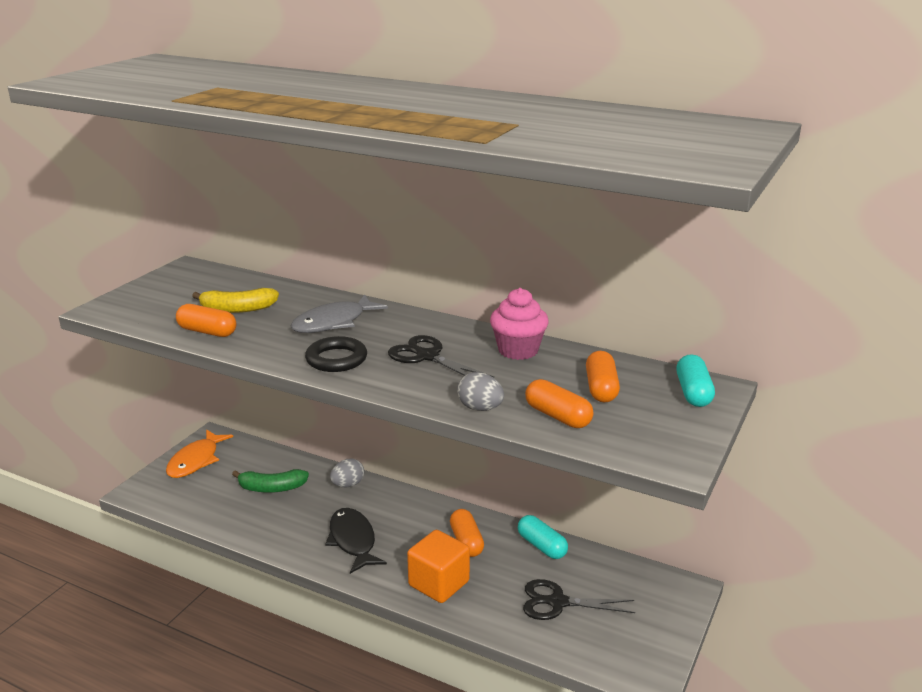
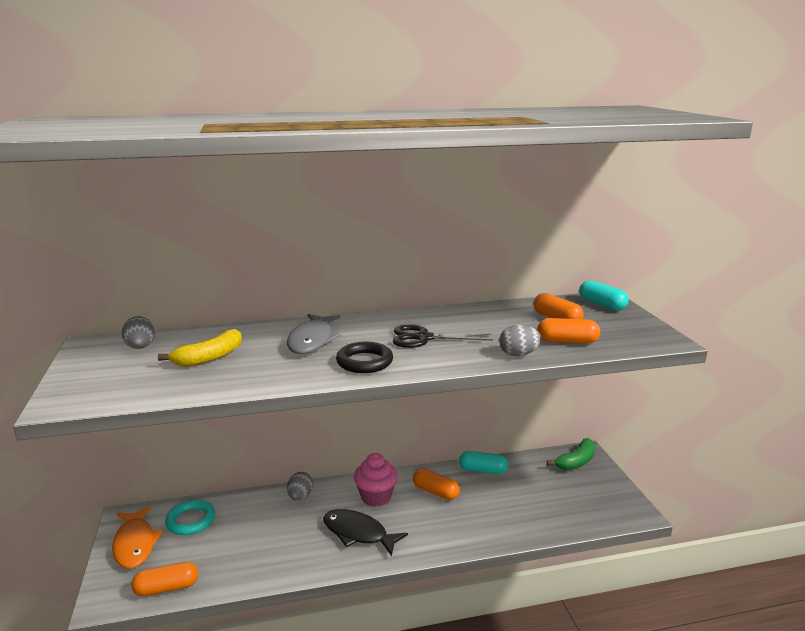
camera: 40 degrees left, 5 degrees down
(207, 332) = (214, 382): orange capsule -> orange capsule (167, 588)
(212, 281) = (140, 346): none -> grey egg
(249, 462) = (191, 520): none -> turquoise ring
(271, 488) = (239, 530): green banana -> green banana (576, 461)
(439, 583) = (455, 528): orange cube -> none
(518, 350) = (471, 315): pink cupcake -> pink cupcake (376, 497)
(558, 602) = (537, 498): black scissors -> none

